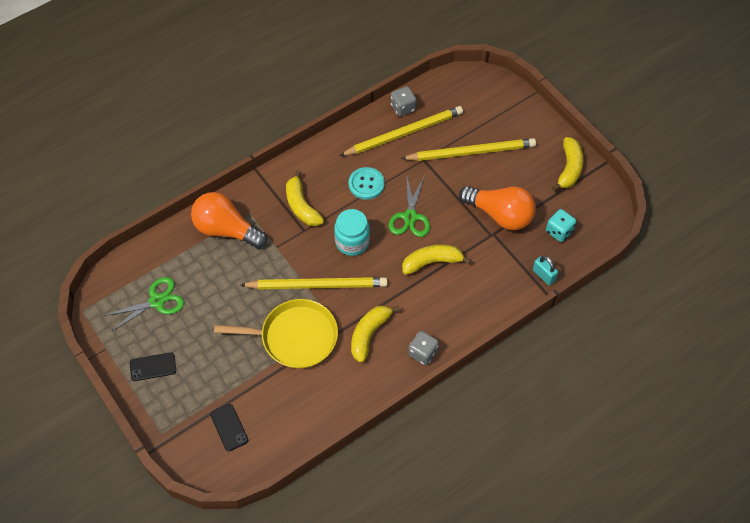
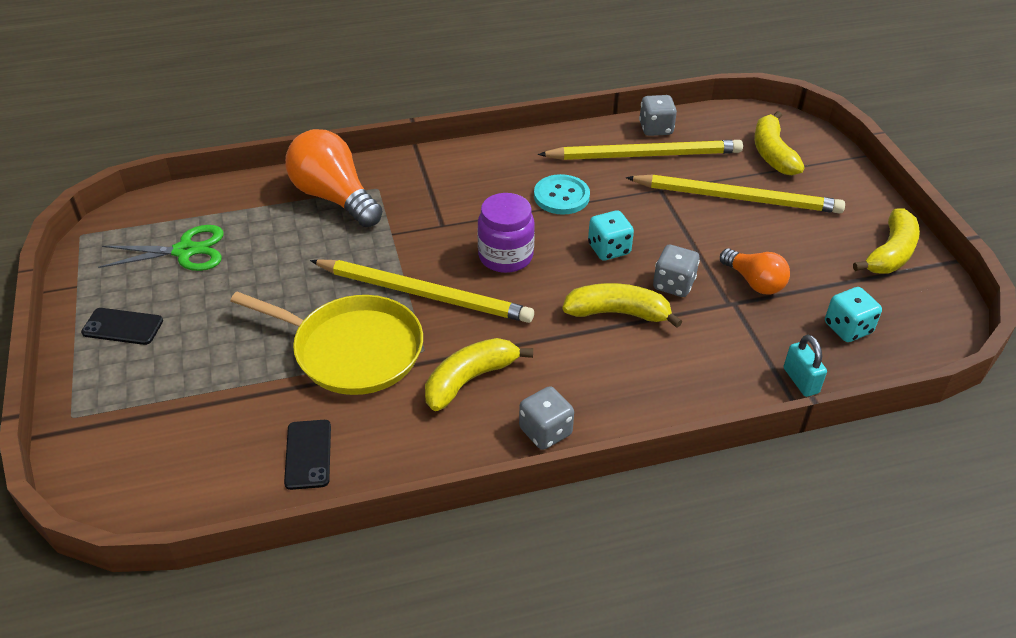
camera: 20 degrees right, 15 degrees down
(229, 427) = (175, 441): black phone -> black phone (308, 454)
(301, 206) = (454, 198): yellow banana -> yellow banana (772, 153)
(352, 242) = (505, 256): turquoise jar -> purple jar
(410, 217) = (609, 249): green scissors -> turquoise dice
(456, 231) = (673, 284): none -> grey dice
(500, 215) = (754, 282): orange light bulb -> orange light bulb, size x0.58

